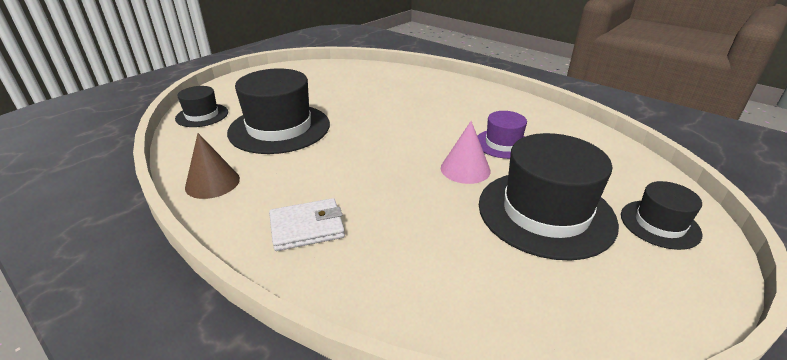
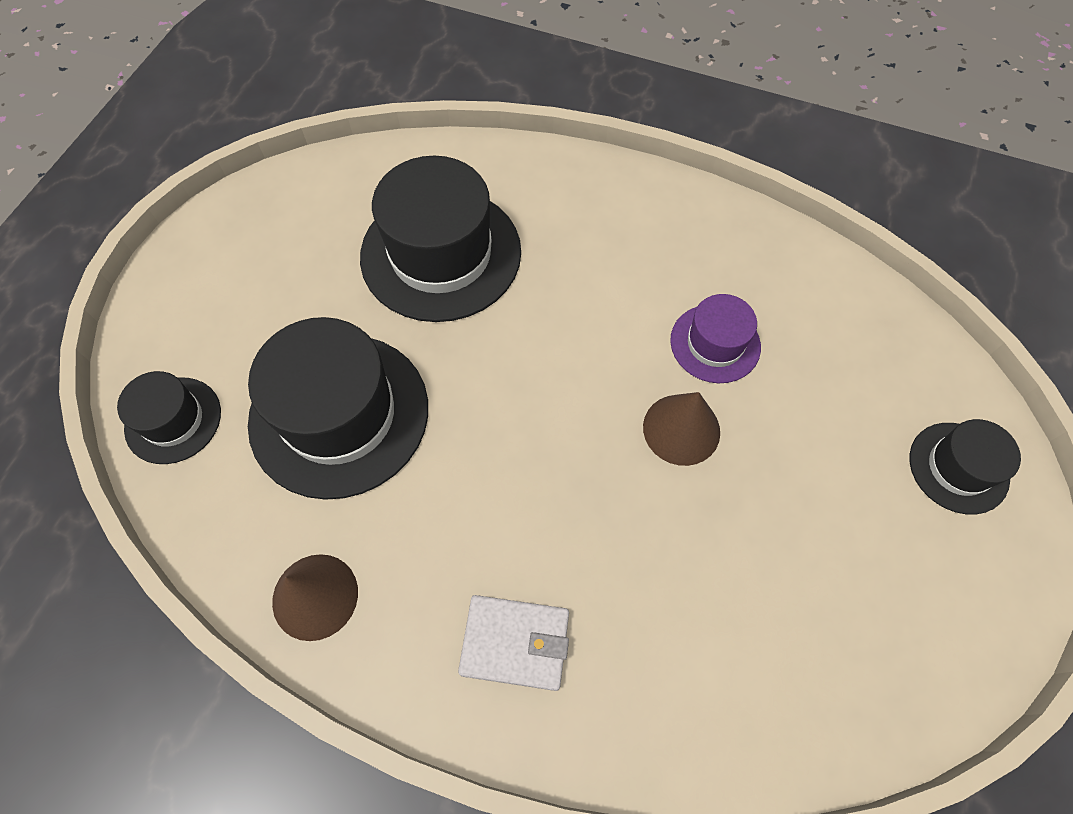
camera: 20 degrees left, 30 degrees up
(307, 227) = (515, 643): white wallet -> white wallet turned 45 degrees clockwise
(465, 169) = (681, 429): pink cone -> brown cone
(545, 212) = (817, 493): black hat -> black hat (441, 254)

